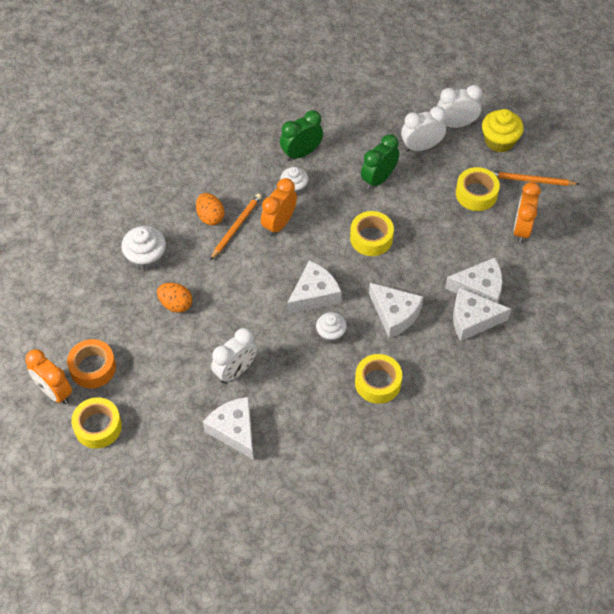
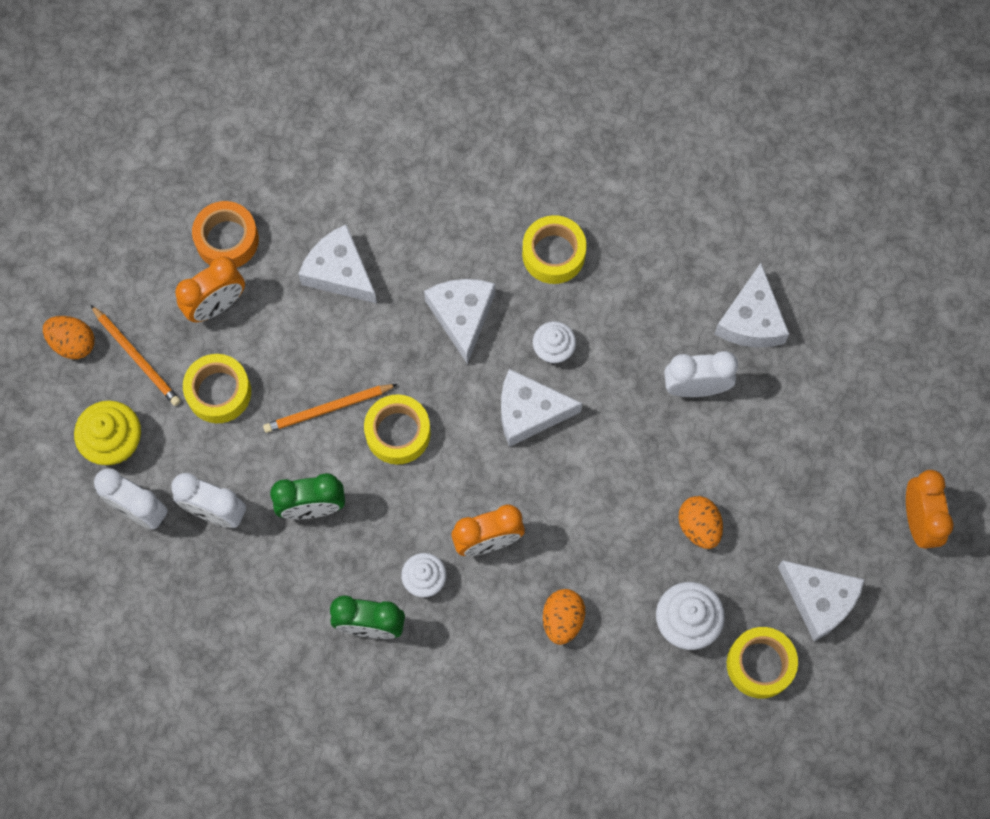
camera: 140 degrees left, 15 degrees up
(93, 368) = (854, 517): orange tape -> orange tape (227, 239)
(98, 426) = (897, 438): yellow tape -> yellow tape (760, 664)
(236, 227) = (543, 578): orange pencil -> orange pencil (328, 409)
(472, 319) = (384, 243): white cheese -> white cheese (819, 600)
(567, 165) = (73, 343): none -> orange egg

